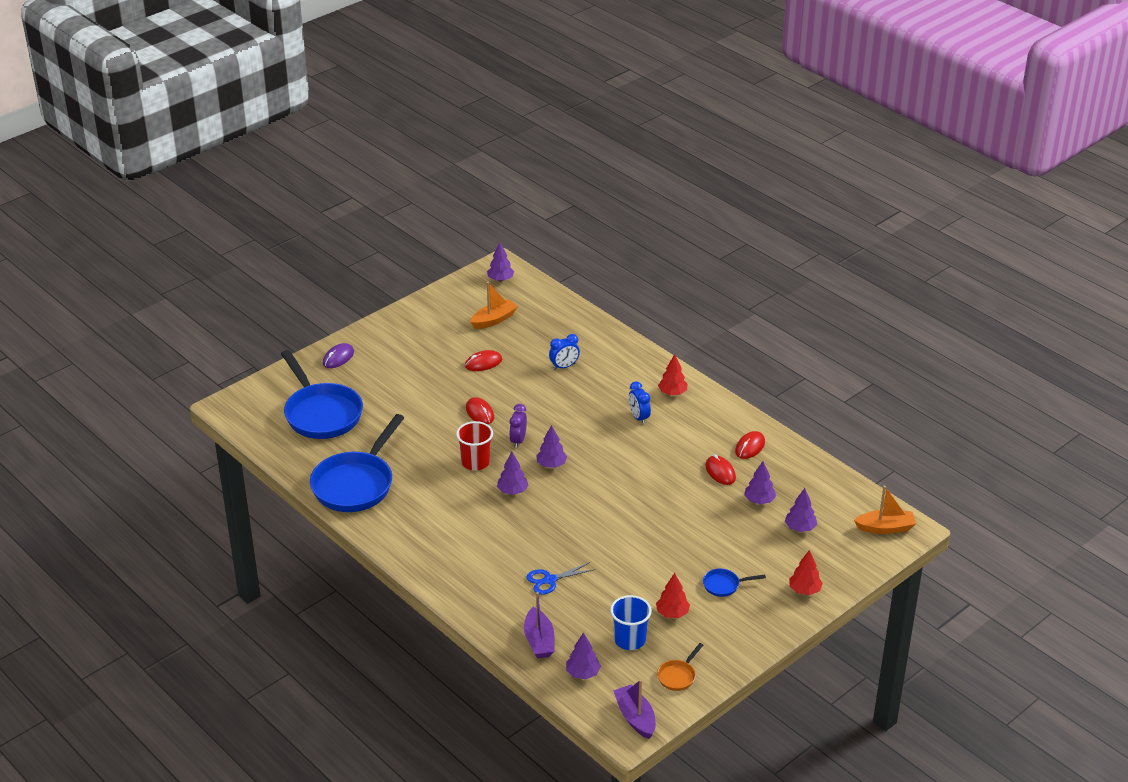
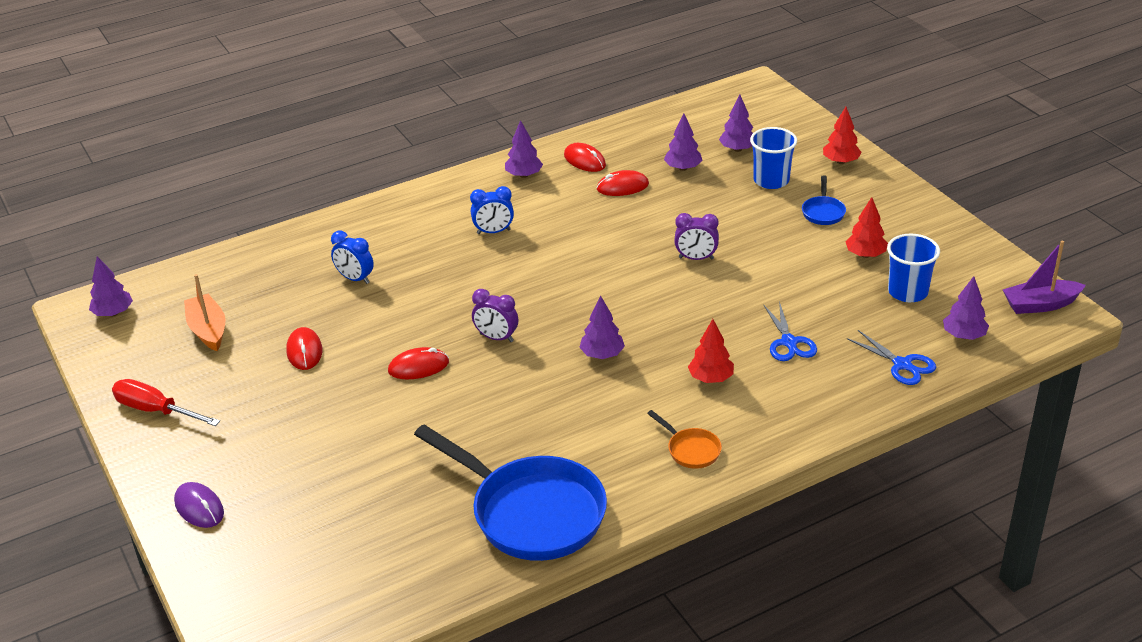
camera: 75 degrees left, 0 degrees up
(321, 413) = (336, 540): blue pan -> none
(415, 320) = (156, 410): none -> red screwdriver
(475, 462) = (527, 382): red cup -> none
(539, 641) = (902, 364): purple boat -> blue scissors
(551, 464) = (559, 314): purple tree -> purple tree (524, 175)
(564, 366) = (355, 279): blue clock -> blue clock turned 135 degrees clockwise
(638, 522) = (696, 258): none -> purple clock
(672, 393) = (457, 200): red tree -> red tree (711, 378)
(678, 676) = (972, 265): orange pan -> orange pan (691, 450)
(759, 552) = (771, 180): none -> blue cup
(885, 528) = (751, 99): orange boat -> none

